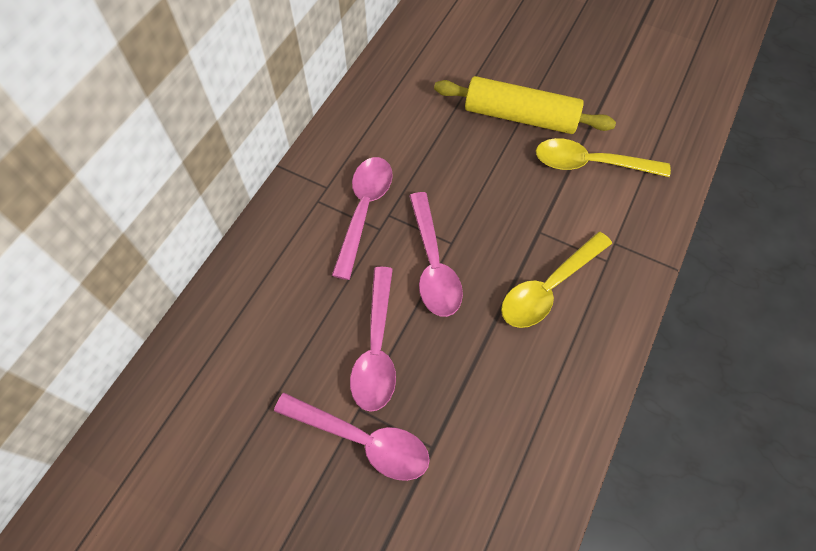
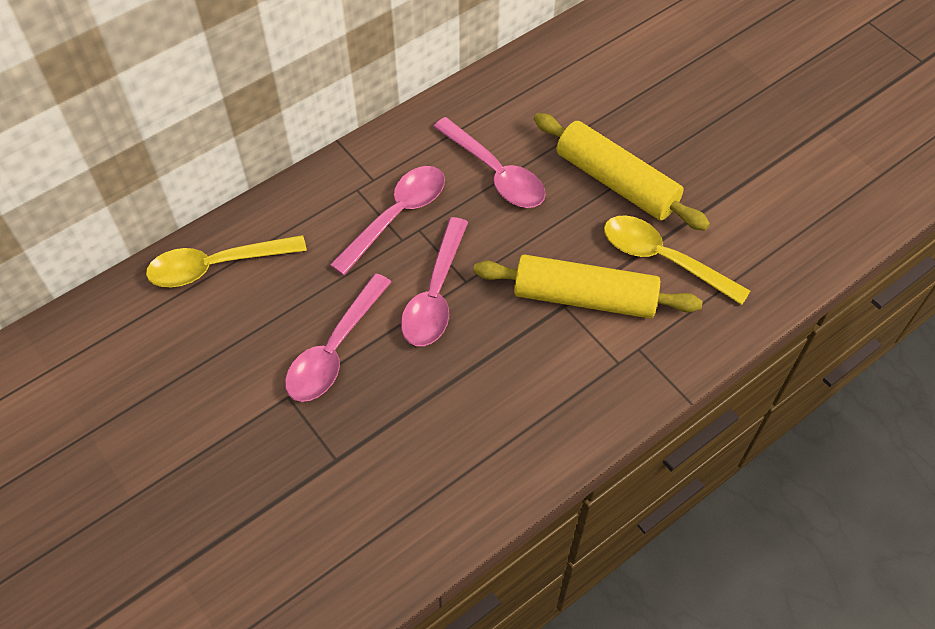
camera: 25 degrees right, 5 degrees down
(363, 440) = (276, 424): pink spoon -> pink spoon (495, 173)
(548, 288) = (539, 364): yellow spoon -> yellow spoon (216, 266)
(551, 218) = (584, 297): none -> yellow rolling pin

